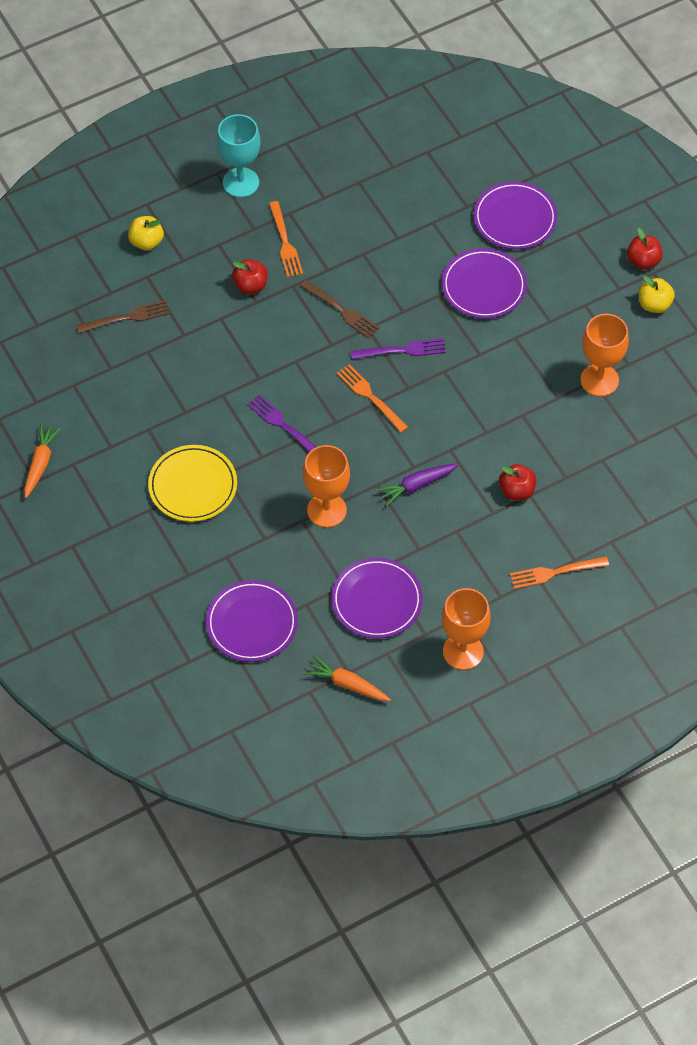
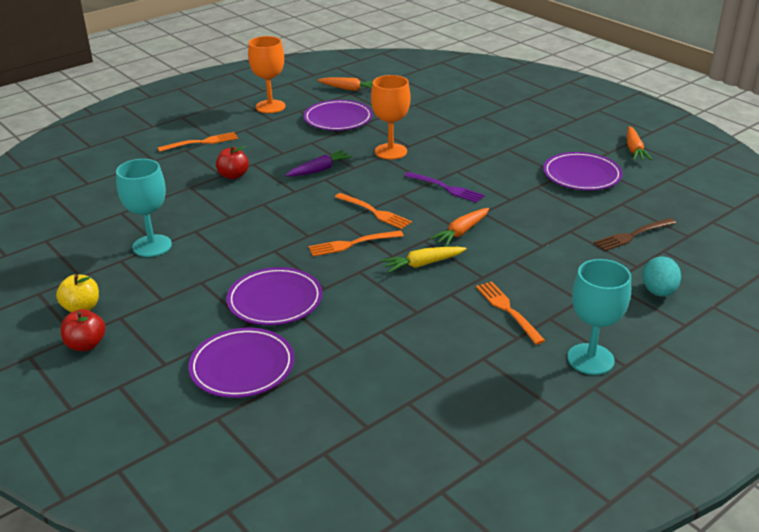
camera: 170 degrees right, 25 degrees down
(146, 242) = (658, 292): yellow apple -> turquoise egg
(193, 486) = (504, 152): yellow plate -> none
(250, 285) = (526, 271): red apple -> none
(252, 623) = (425, 103): purple plate -> purple plate (581, 175)
(291, 350) = (461, 232): none -> orange carrot
(342, 311) = (423, 264): brown fork -> yellow carrot
(402, 350) = (352, 244): purple fork -> orange fork
(599, 380) = (152, 246): orange goblet -> turquoise goblet

